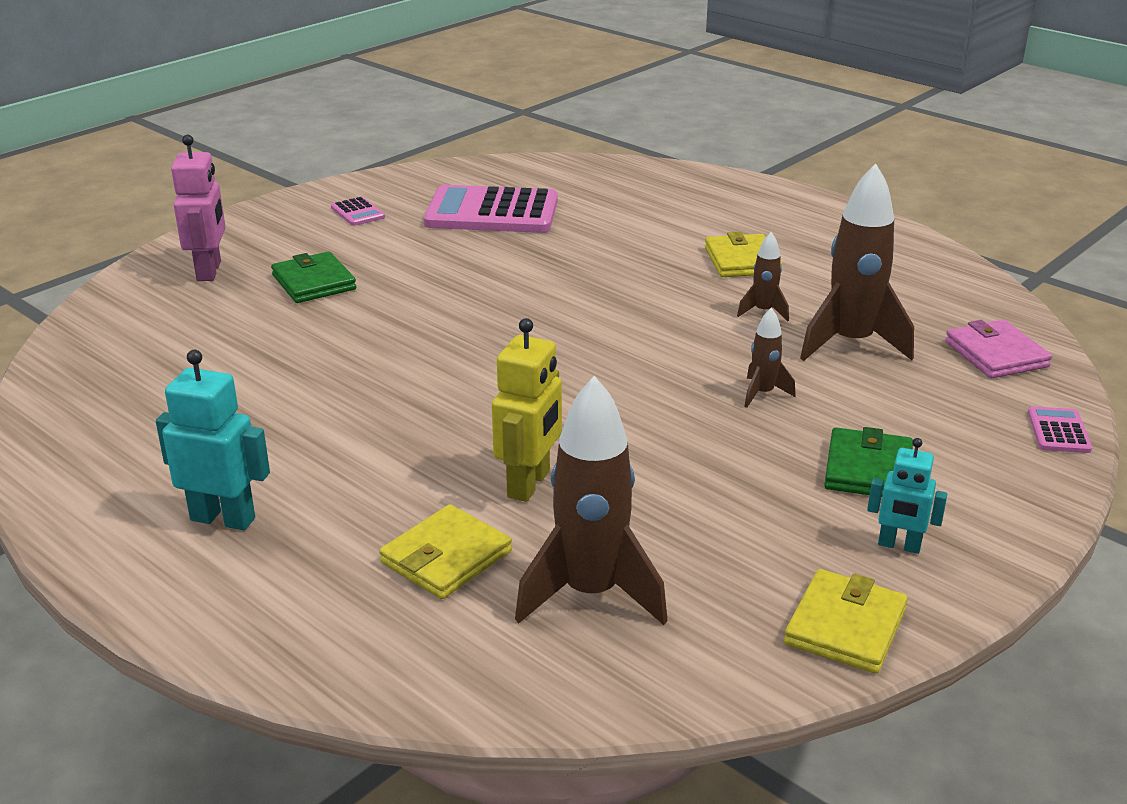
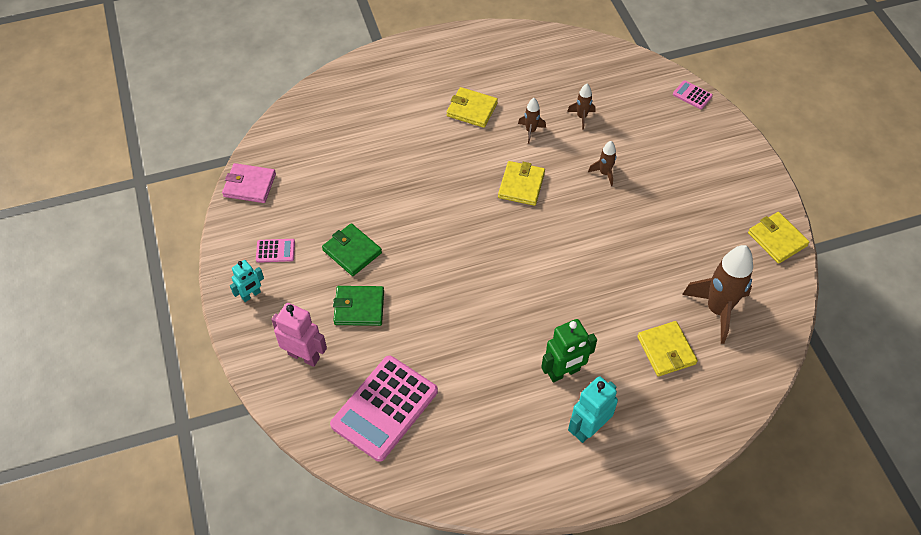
camera: 60 degrees left, 25 degrees up
(320, 465) = (564, 372): none -> green robot
(492, 212) = (328, 186): pink calculator -> pink calculator (384, 408)
(529, 484) = (627, 295): yellow robot -> none
(650, 333) = (521, 185): none -> yellow wallet
(851, 343) = (581, 117): brown rocket -> brown rocket, size x0.48
(868, 469) = (684, 172): green wallet -> green wallet (352, 251)
(899, 545) = (738, 194): turquoise robot -> turquoise robot (251, 295)
(996, 354) = (623, 74): pink wallet -> pink wallet (249, 185)

